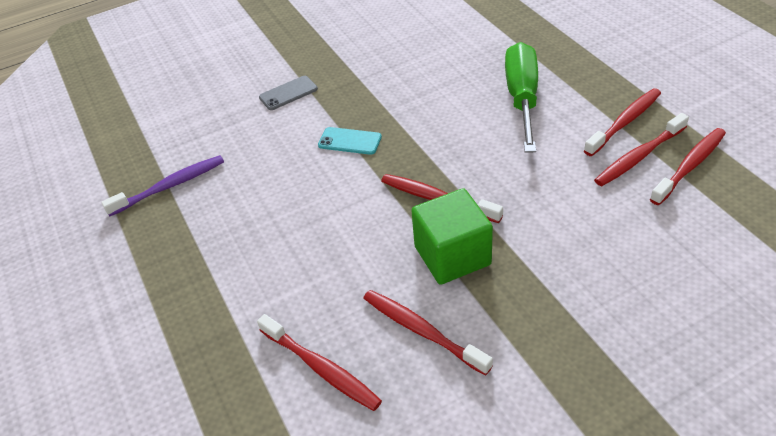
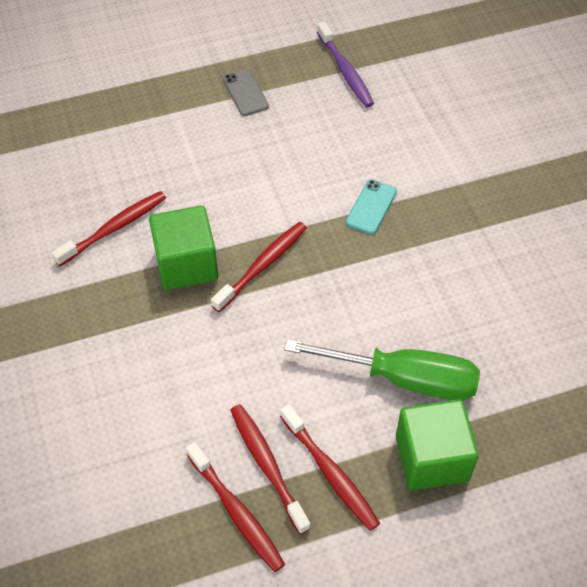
camera: 95 degrees right, 10 degrees up
(288, 93) = (468, 163): grey phone -> grey phone (245, 93)
(321, 368) = (106, 161): red toothbrush -> none
(583, 76) = (431, 458): none -> green cube

